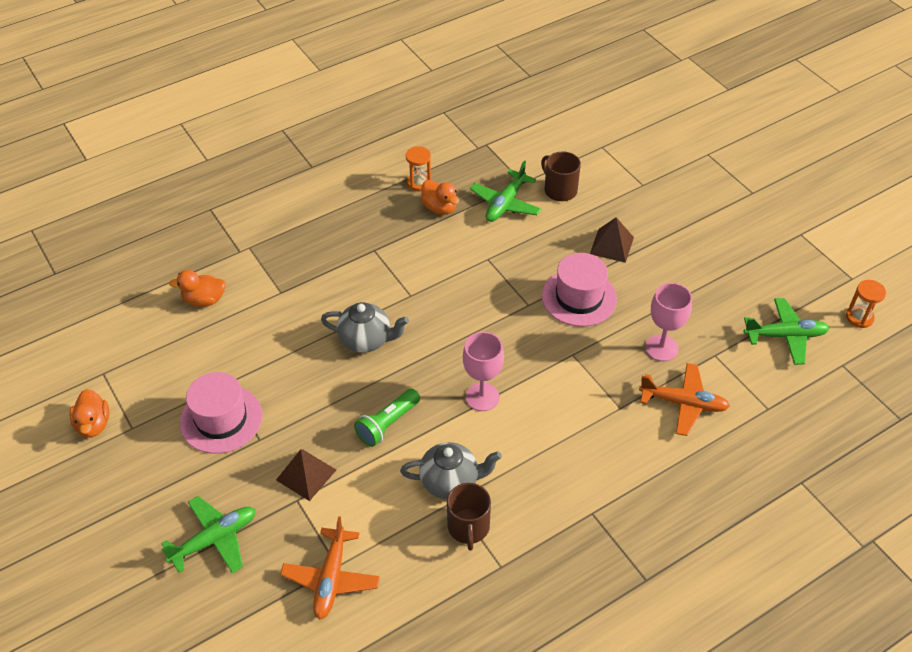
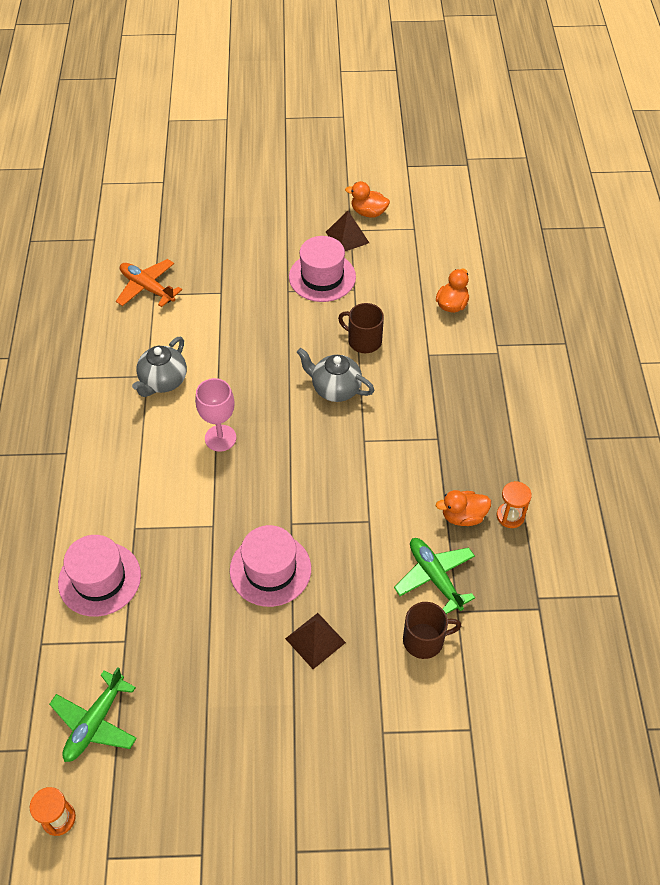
camera: 120 degrees right, 5 degrees up
(215, 539) = (225, 243): green plane -> none
(306, 475) = (237, 305): brown pyramid -> brown pyramid (347, 237)
(366, 340) = (335, 389): grey teapot -> grey teapot turned 75 degrees clockwise
(387, 424) = (243, 367): green flashlight -> none
(468, 527) = (119, 374): brown mug -> brown mug (364, 341)
(661, 348) = (166, 601): pink goblet -> none
(683, 403) = (99, 579): orange plane -> pink hat

